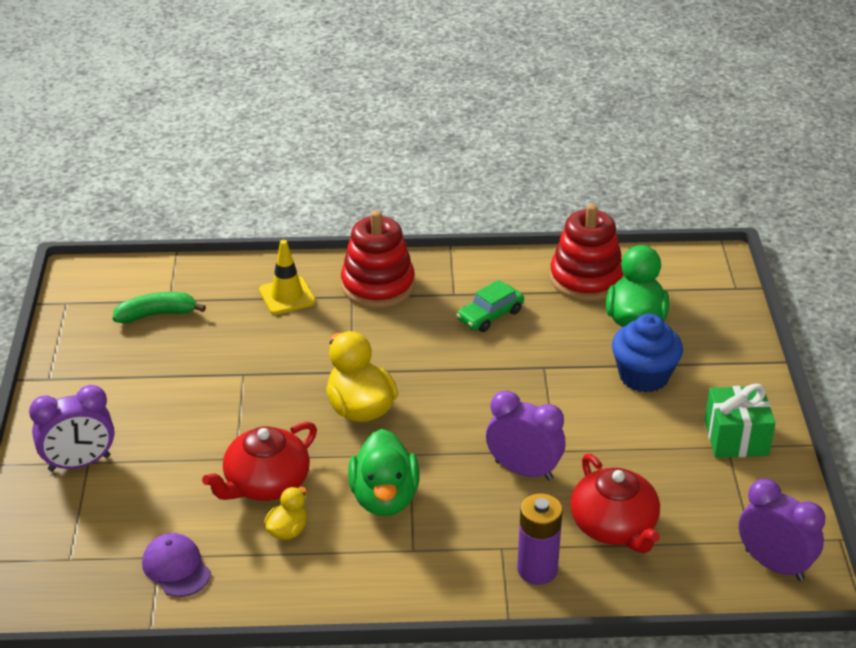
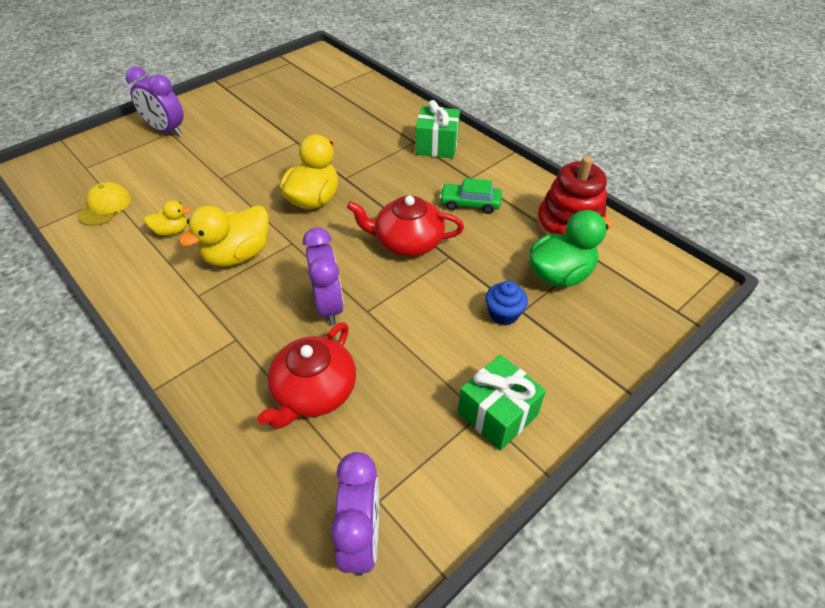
camera: 50 degrees right, 10 degrees up
(157, 314) = (314, 90): green banana -> none
(176, 567) = (105, 206): purple cap -> yellow cap
(266, 483) = (208, 200): red teapot -> red teapot (407, 242)
(287, 296) = (383, 120): yellow traffic cone -> none
(378, 285) = (437, 145): red stacking toy -> green gift
(384, 498) = (238, 255): green duck -> yellow duck
(537, 570) = (227, 372): purple battery -> none
(643, 376) = (503, 314): blue cupcake -> blue cupcake, size x0.61

